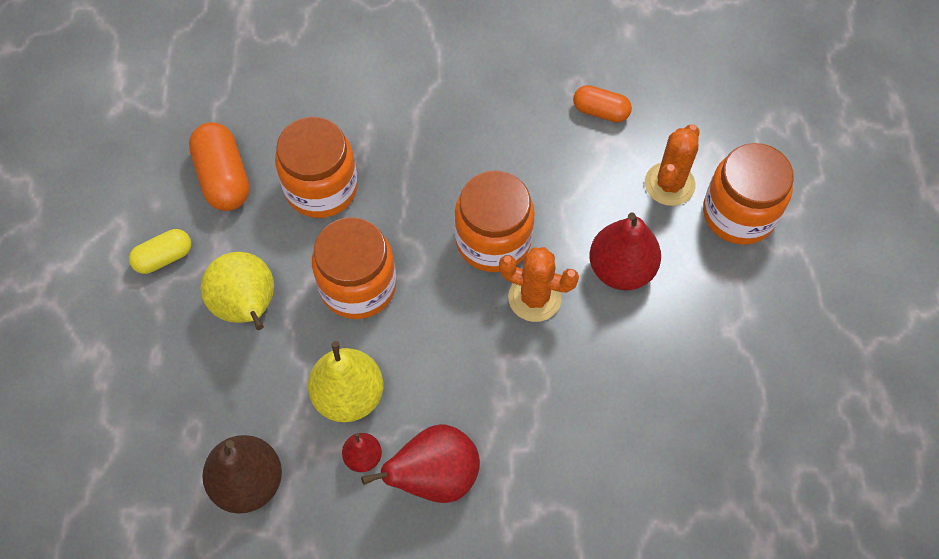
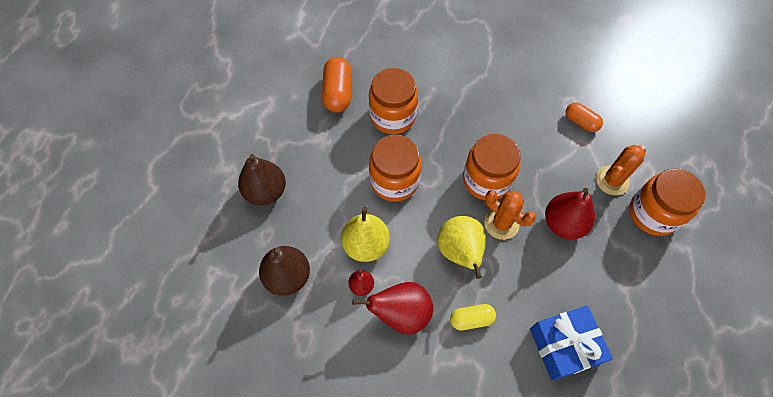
camera: 20 degrees right, 0 degrees up
(164, 258) = (287, 128): yellow capsule -> yellow capsule (471, 319)
(167, 367) = (266, 192): none -> brown pear
(247, 307) = (325, 172): yellow pear -> yellow pear (460, 252)
(674, 440) = (564, 346): none -> blue gift

